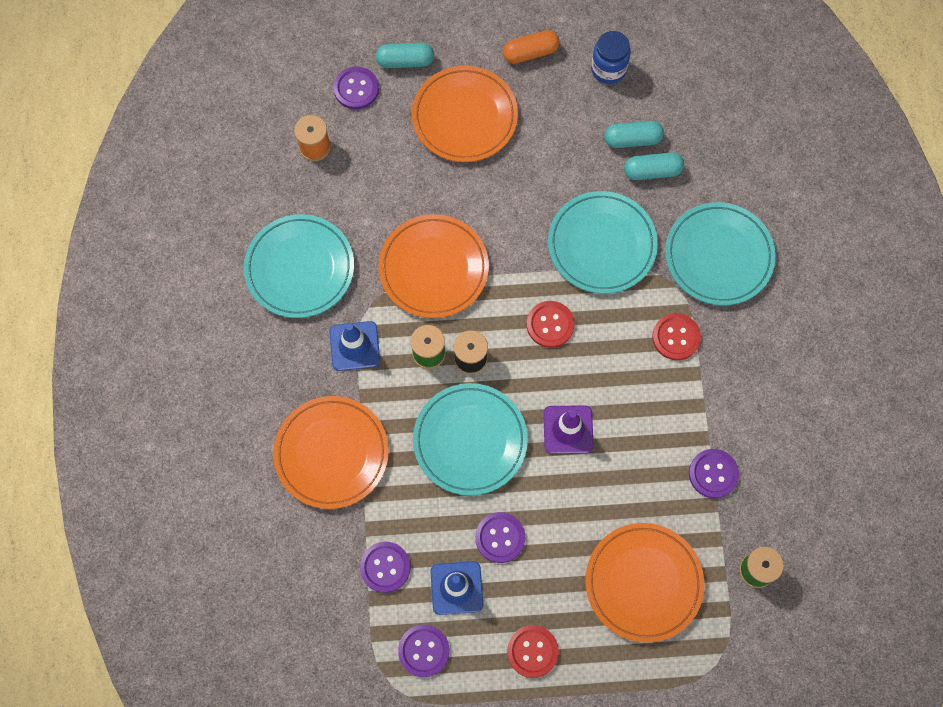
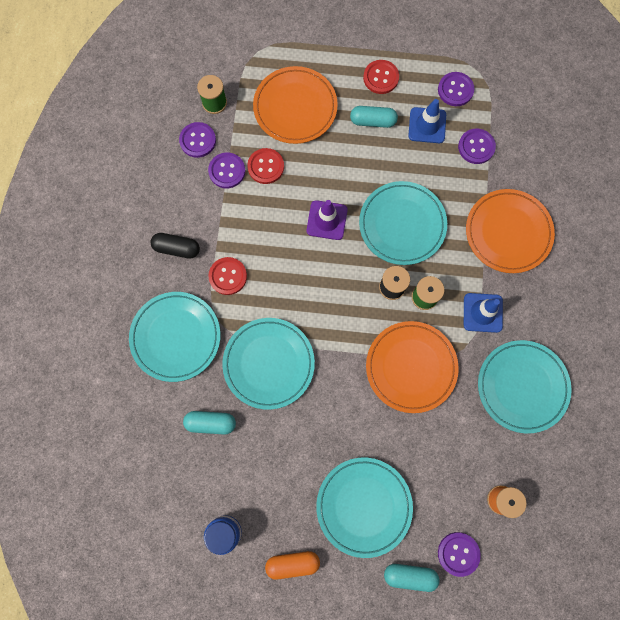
camera: 170 degrees left, 5 degrees up
(464, 117) = (364, 506): orange plate -> turquoise plate
(500, 538) = (391, 153): purple button -> purple button (198, 140)
(550, 325) = (324, 303): red button -> red button (266, 166)
(632, 140) = (220, 456): turquoise capsule -> turquoise capsule (372, 121)
(748, 361) = (177, 248): none -> black capsule

